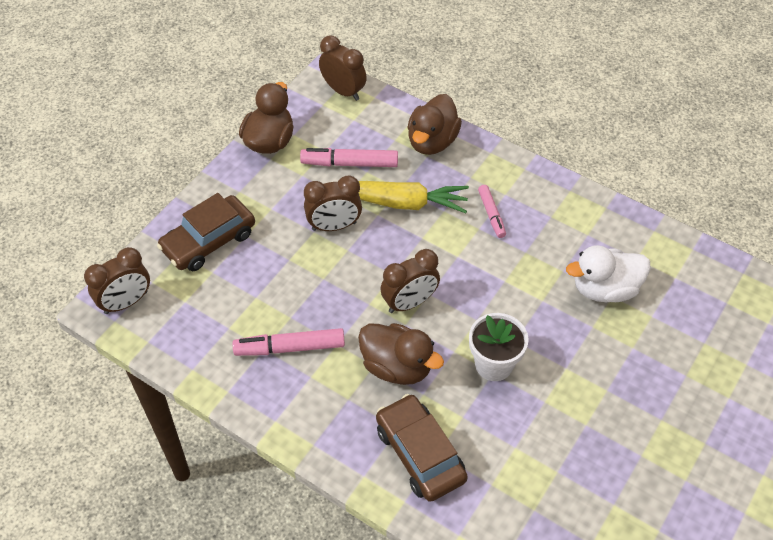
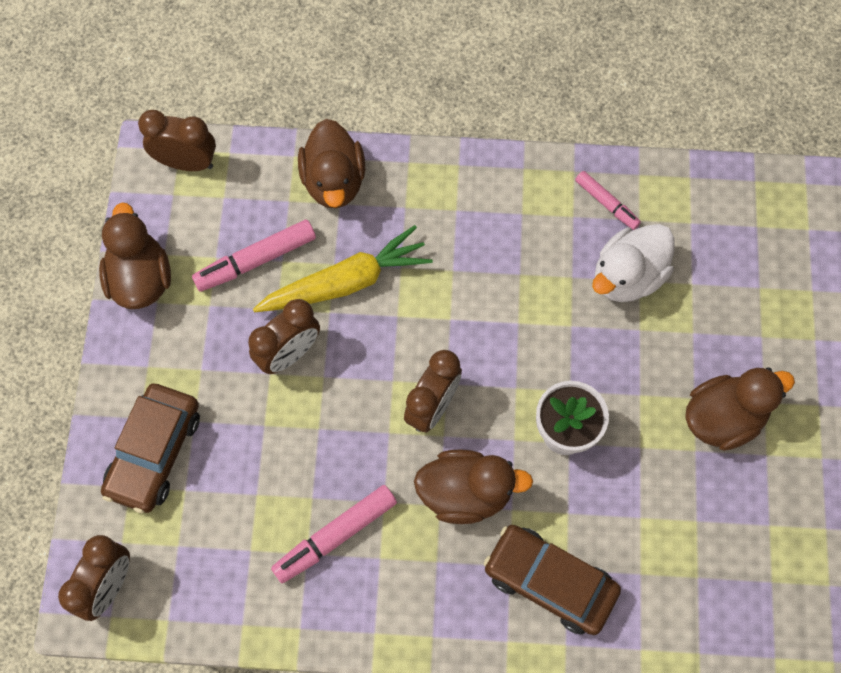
camera: 30 degrees left, 15 degrees up
(491, 214) = (456, 245): pink marker -> pink marker (606, 203)
(621, 414) = (723, 418): none -> brown duck

